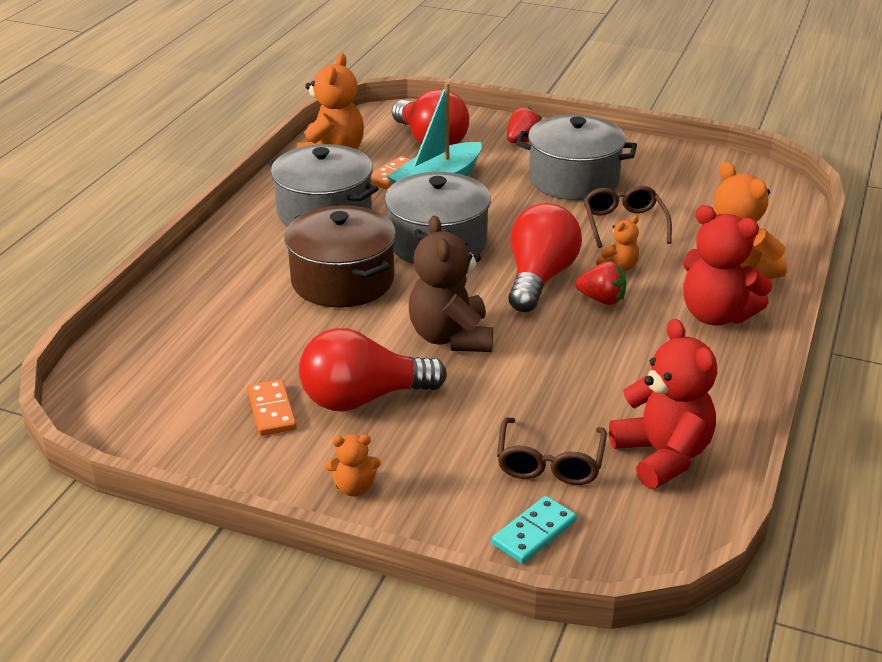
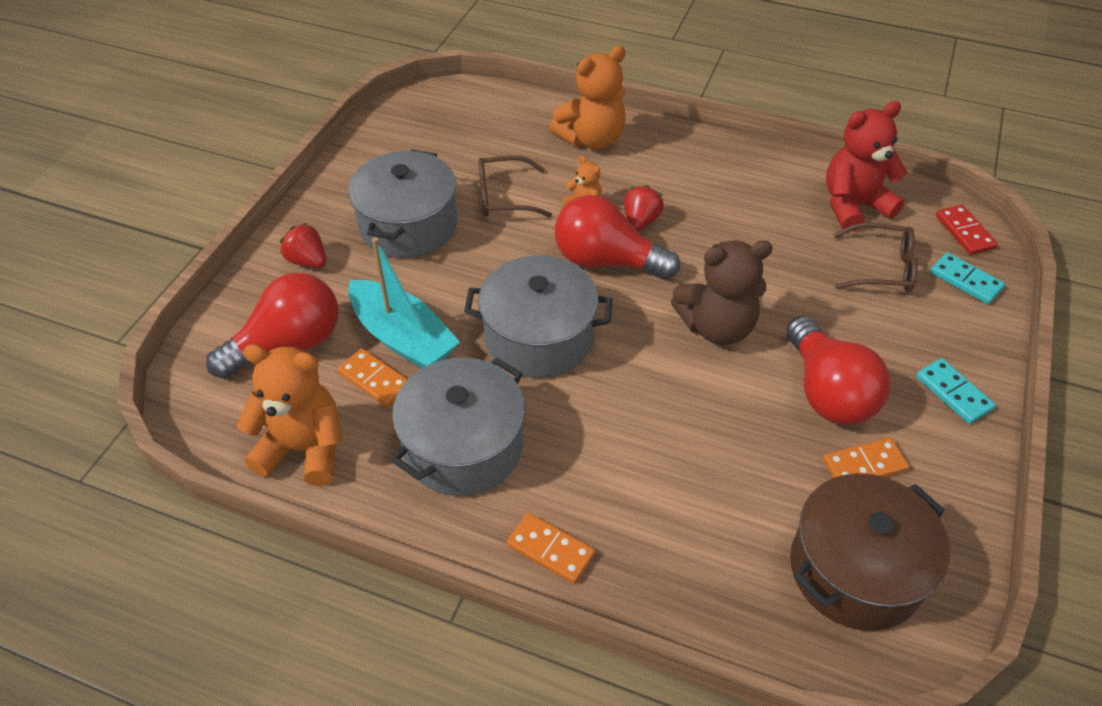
camera: 90 degrees left, 15 degrees up
(224, 248) = (550, 550): none -> orange domino
(342, 280) = (619, 419): brown pot -> brown pot (855, 570)
(354, 487) = (953, 393): orange teddy bear -> turquoise domino
(629, 551) = (964, 232): none -> red domino
(716, 315) = (658, 157): red teddy bear -> none

